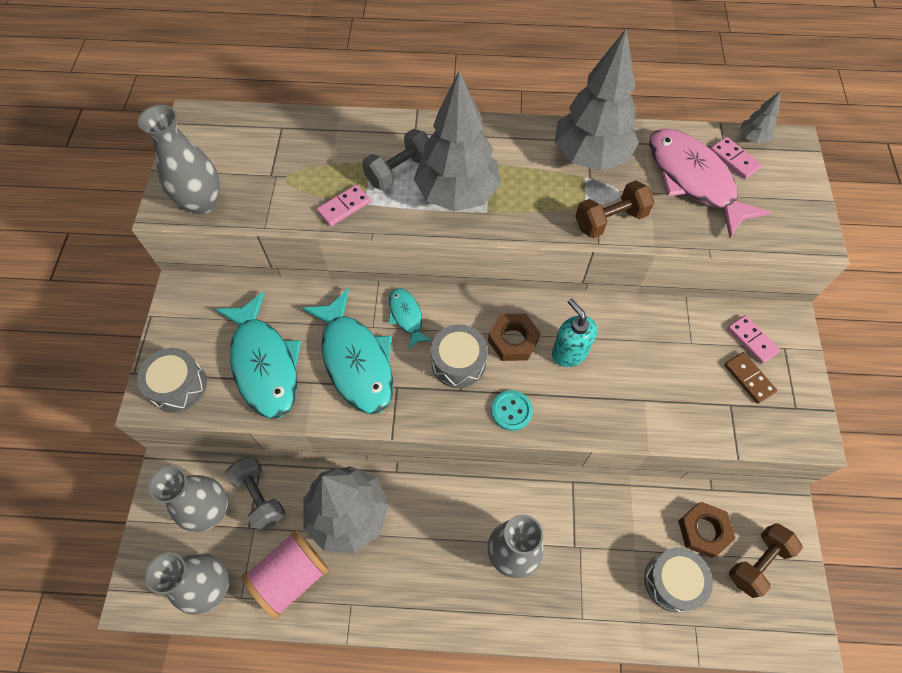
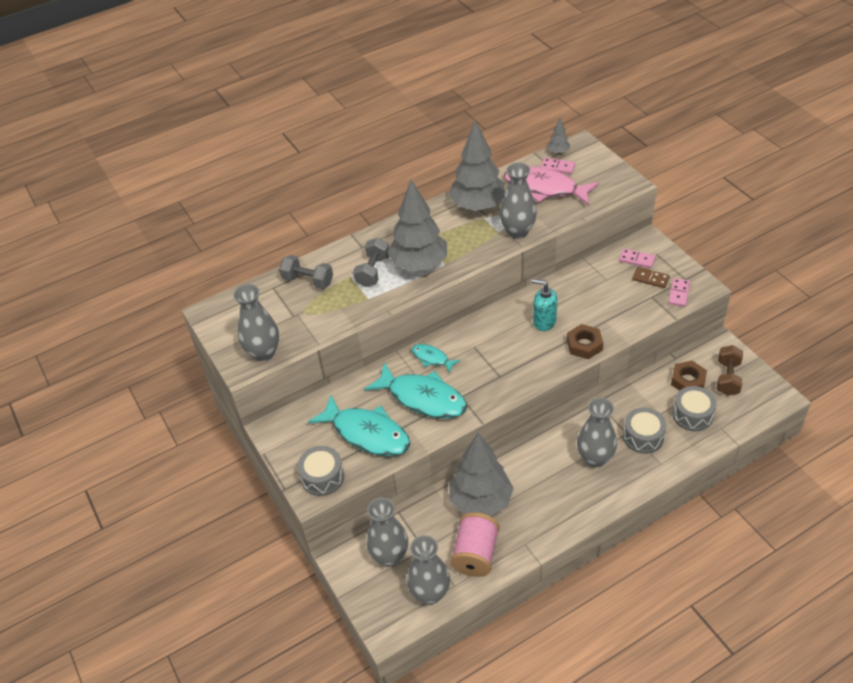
camera: 30 degrees left, 15 degrees down
(259, 496) = (415, 528): grey dumbbell -> grey dumbbell (308, 280)
(344, 207) = (357, 307): pink domino -> pink domino (679, 293)
(458, 362) = (485, 363): grey drum -> grey drum (643, 437)
(511, 411) = (538, 369): turquoise button -> none
(513, 340) = (507, 334): brown nut -> brown nut (584, 345)
(610, 220) = (518, 231): brown dumbbell -> grey vase

